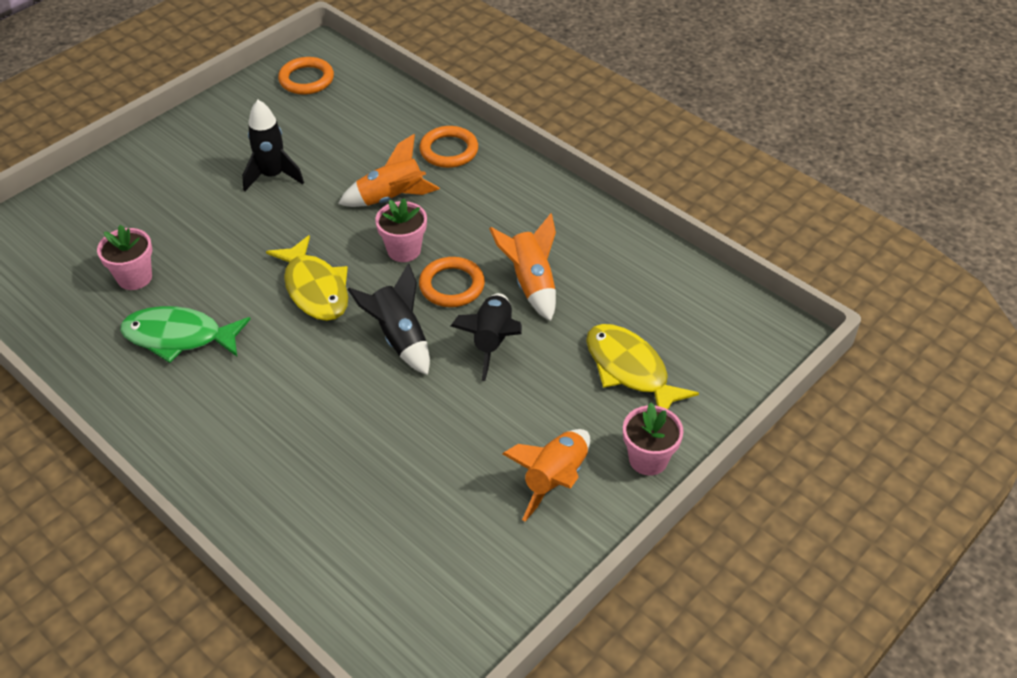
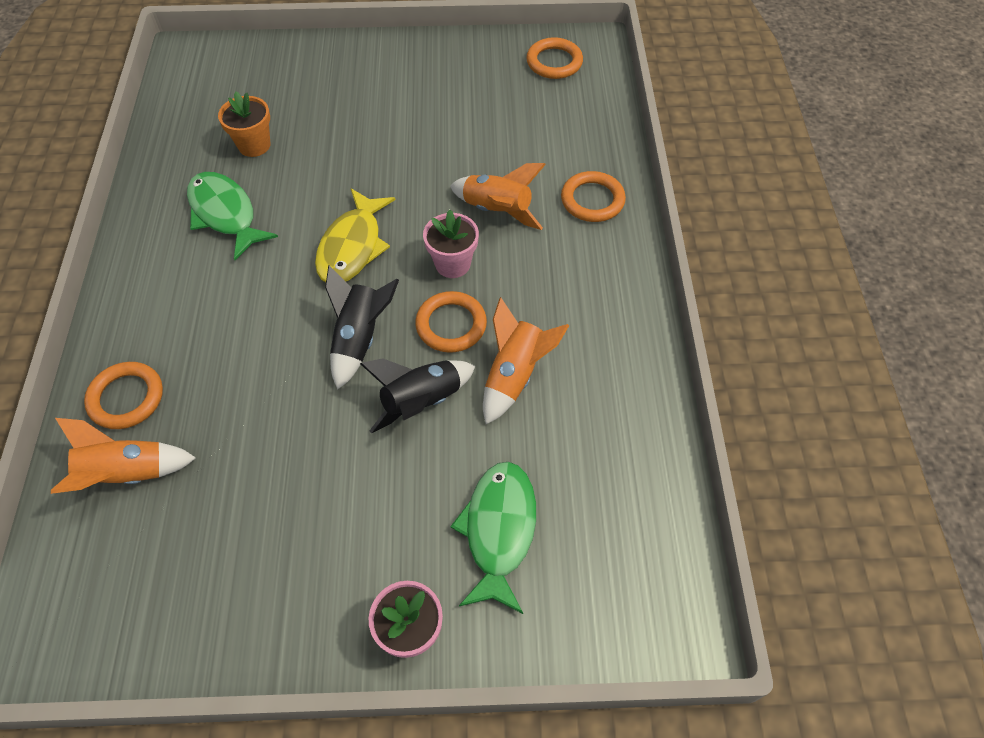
camera: 45 degrees right, 10 degrees up
(134, 277) = (254, 145): pink flower pot -> orange flower pot
(273, 176) = (434, 128): black rocket -> none
(274, 499) = (126, 398): none -> orange ring
(554, 479) = (318, 574): orange rocket -> orange rocket (127, 474)
(630, 369) = (499, 530): yellow fish -> green fish

